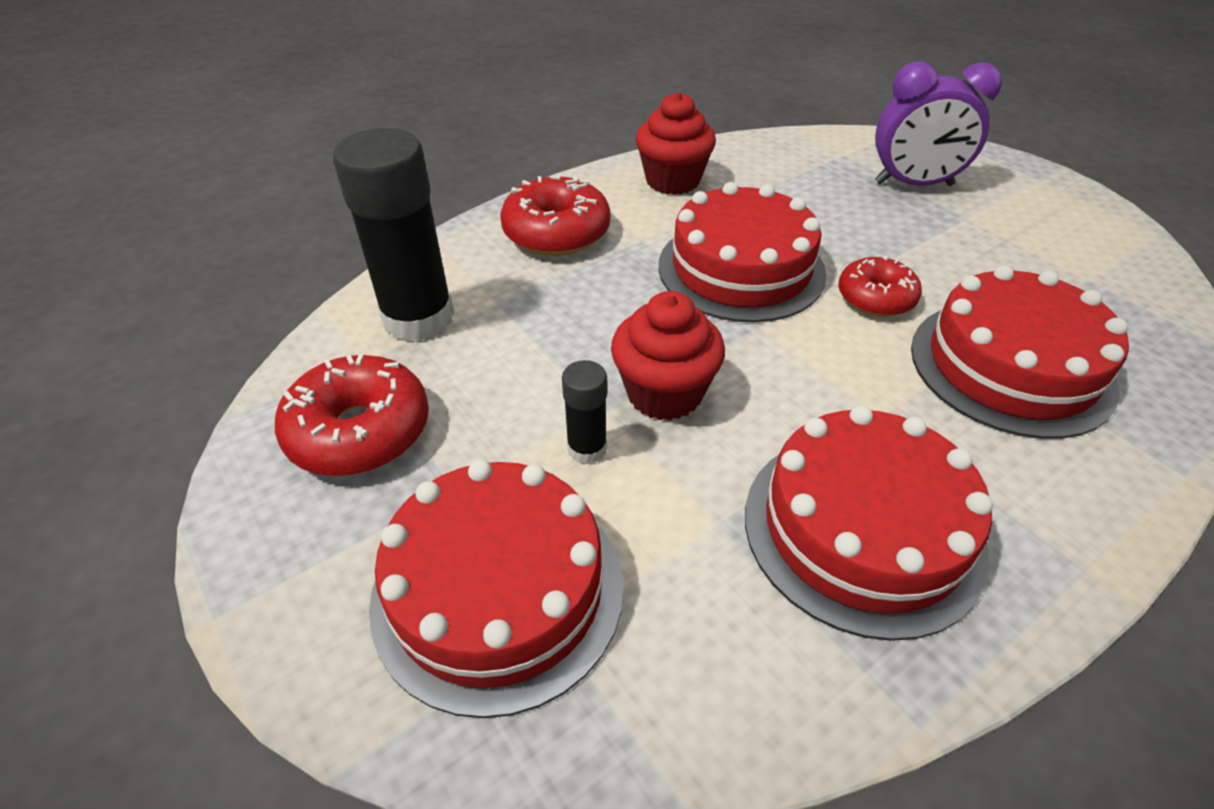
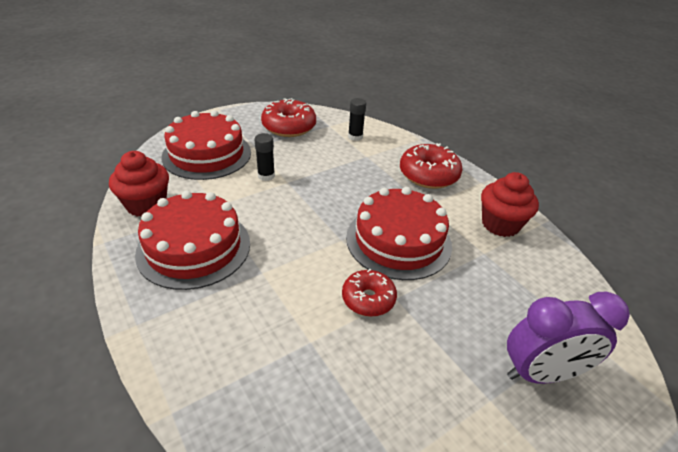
camera: 90 degrees right, 5 degrees down
(418, 318) = (355, 137): black glue stick -> black glue stick, size x0.47
(664, 393) = (294, 199): red cupcake -> red cupcake (146, 205)
(913, 184) = (541, 373): purple clock -> purple clock turned 105 degrees counterclockwise
(1011, 366) = (290, 352): red cake -> none

